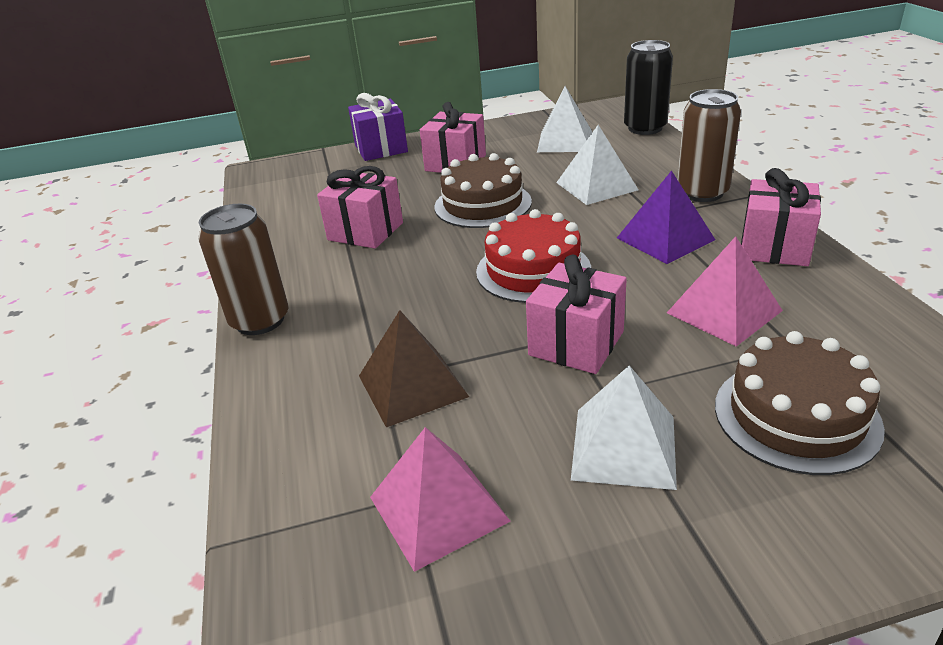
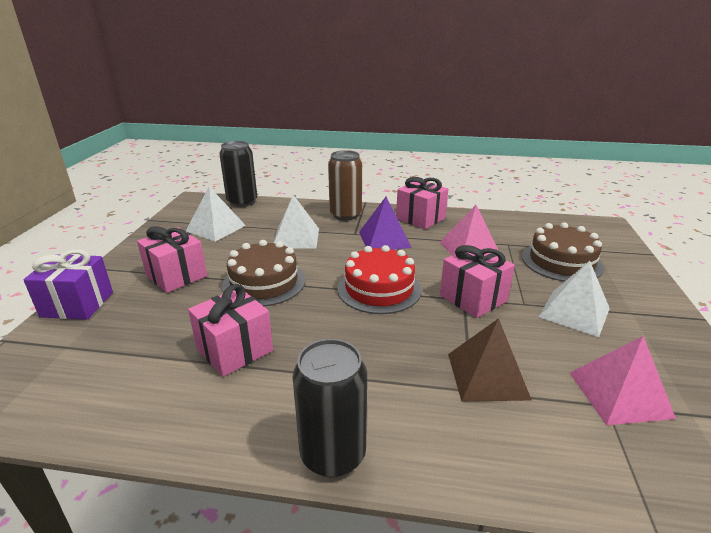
camera: 70 degrees left, 5 degrees down
(260, 320) = (333, 454): brown can -> black can

